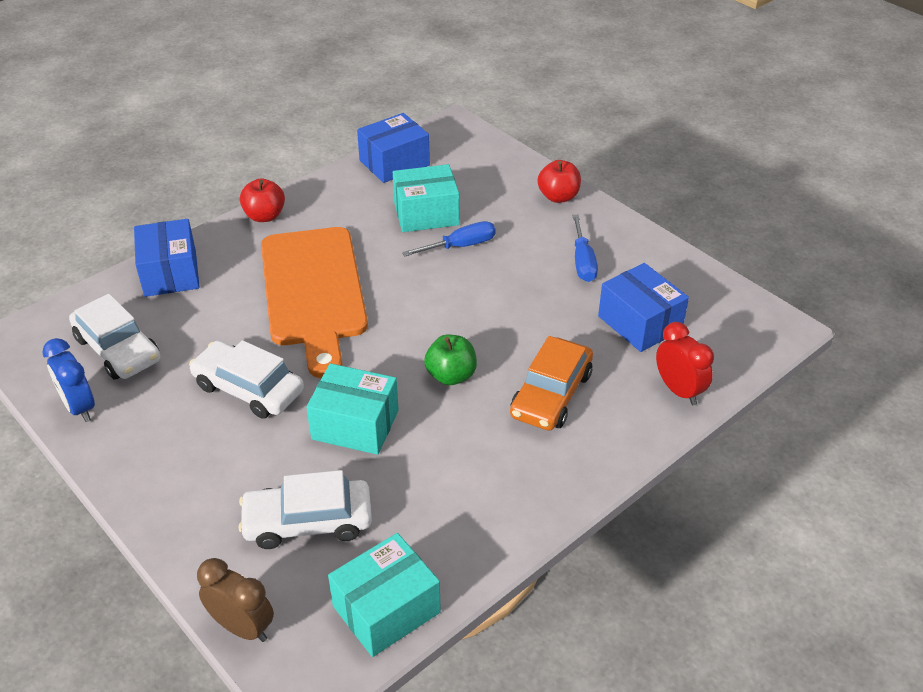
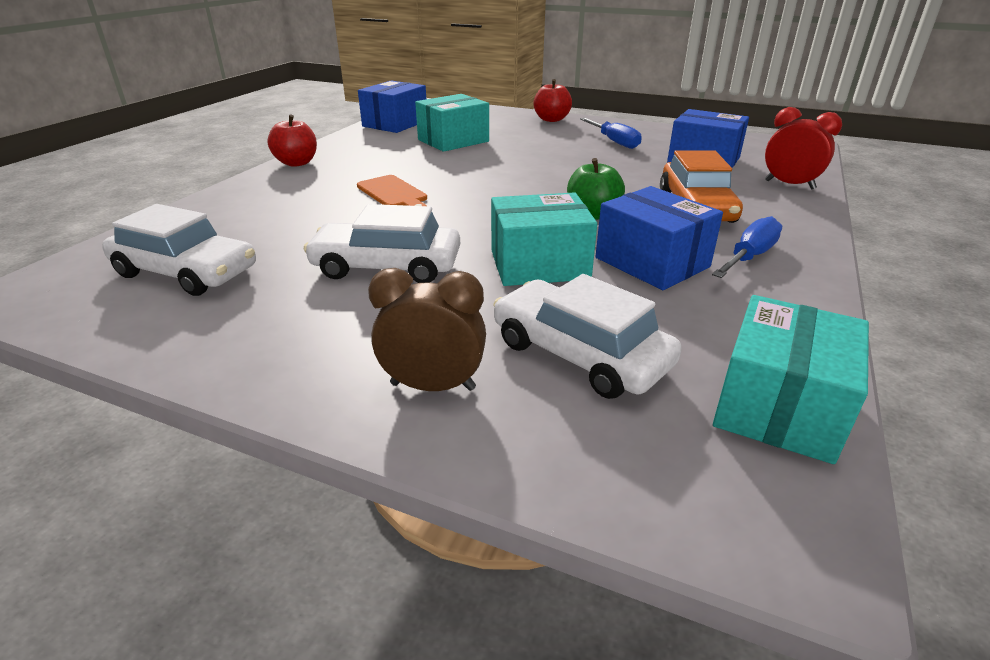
camera: 25 degrees left, 10 degrees down
(79, 407) = (159, 332): blue clock -> none
(170, 273) = (217, 209): blue box -> blue box (652, 262)
(242, 627) = (622, 499): brown clock -> brown clock (433, 386)
(308, 522) = (580, 354): white car -> white car turned 75 degrees clockwise
(313, 292) = (393, 194): orange cutting board -> orange cutting board, size x0.43
(460, 246) = (504, 150): blue screwdriver -> blue screwdriver (749, 257)

